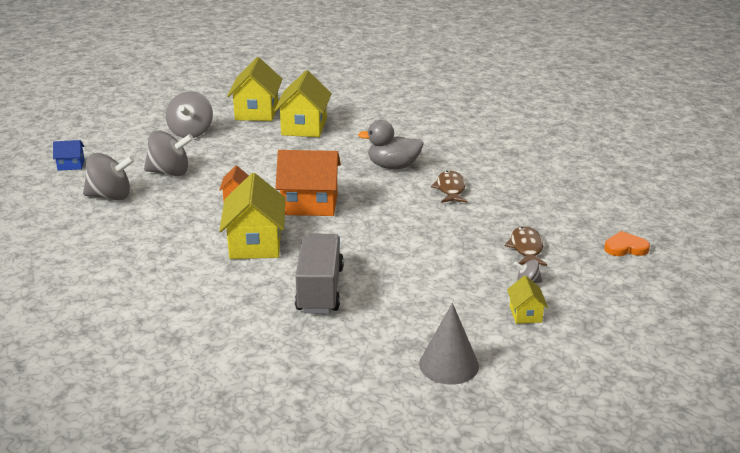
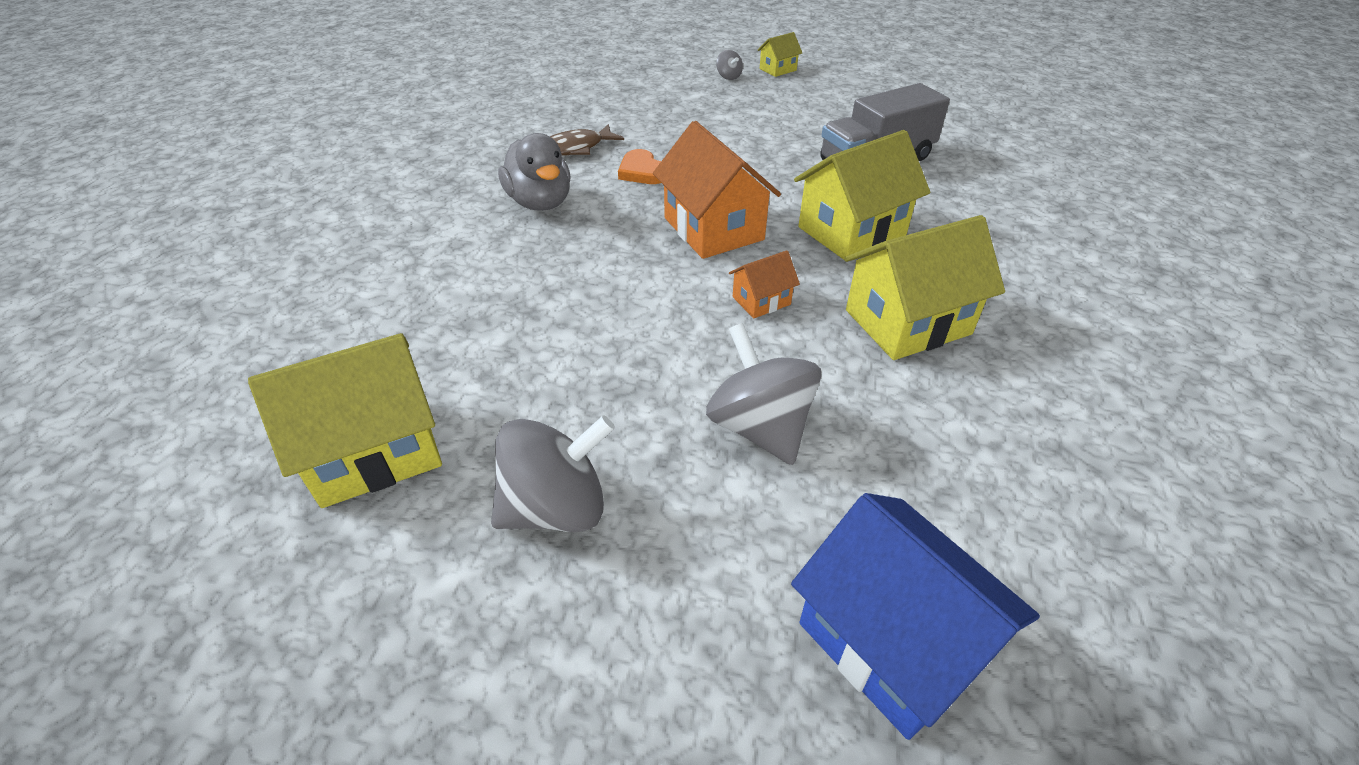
camera: 120 degrees left, 15 degrees up
(71, 165) = (891, 641): blue house -> blue house, size x2.04
(110, 196) = (919, 455): grey spinning top -> none
(304, 127) = (432, 342): yellow house -> yellow house (907, 322)
(449, 365) = (885, 81): grey cone -> none
(526, 248) = (670, 87): brown fish -> none
(625, 248) = (620, 52): orange heart -> orange heart (642, 171)

